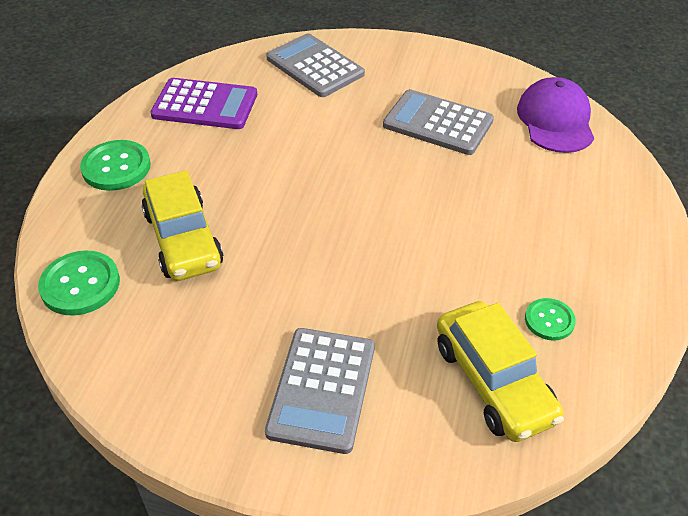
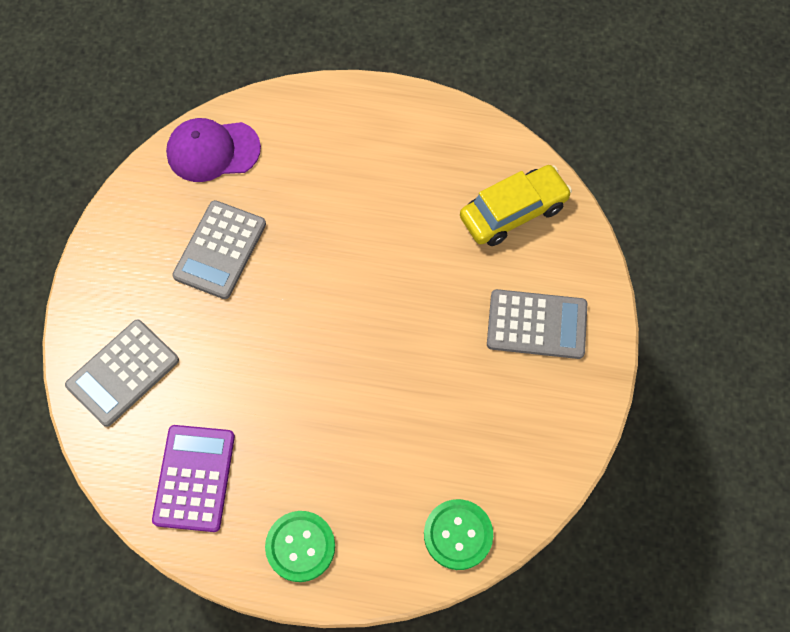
camera: 95 degrees left, 20 degrees up
(183, 239) = (395, 457): yellow car -> none
(549, 320) = (453, 173): green button -> none

